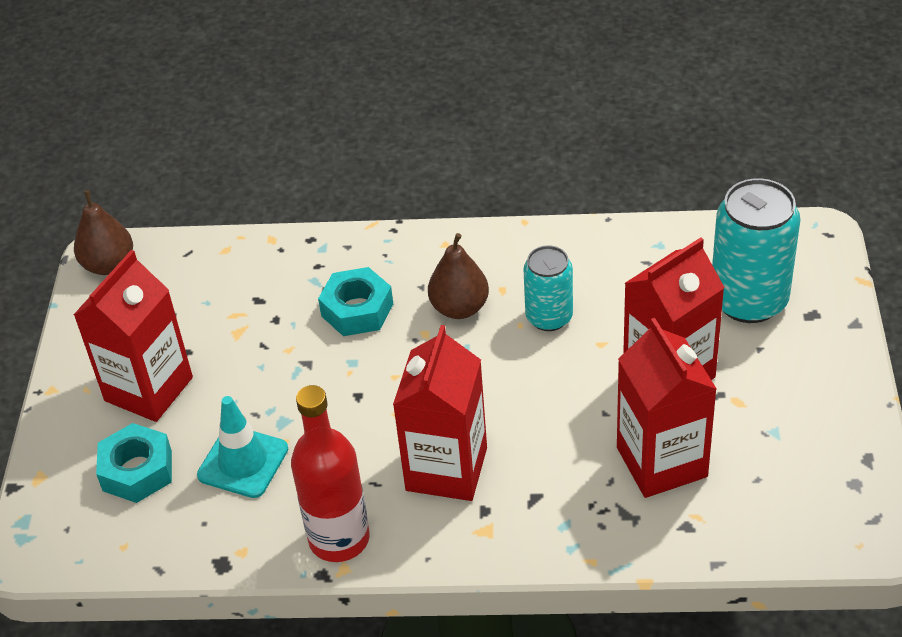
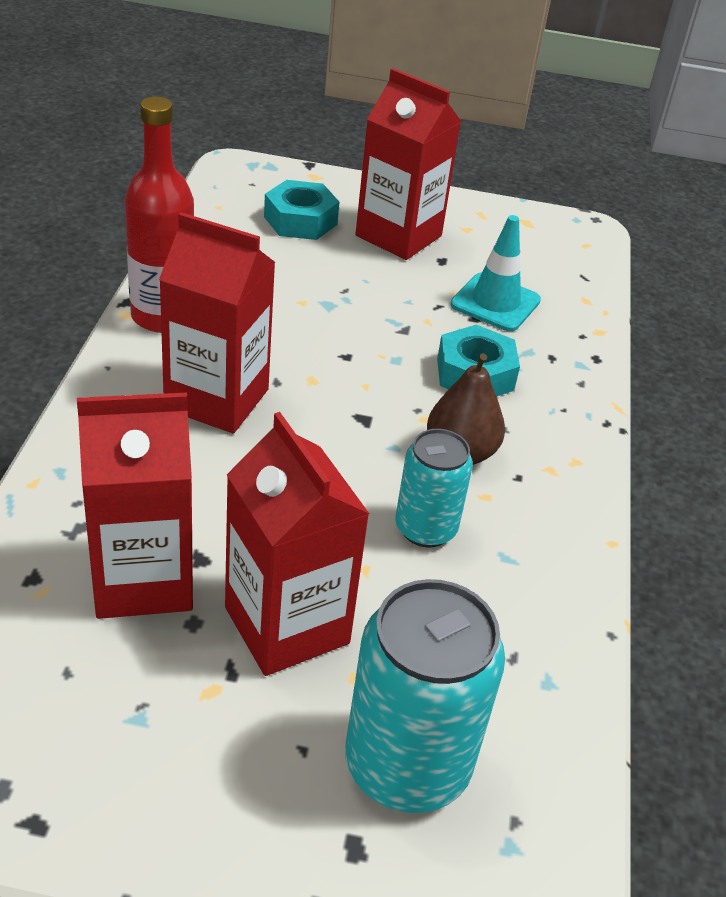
camera: 90 degrees right, 5 degrees down
(109, 265) = (572, 231): brown pear -> none
(243, 462) = (285, 275): turquoise traffic cone -> turquoise traffic cone (495, 302)

